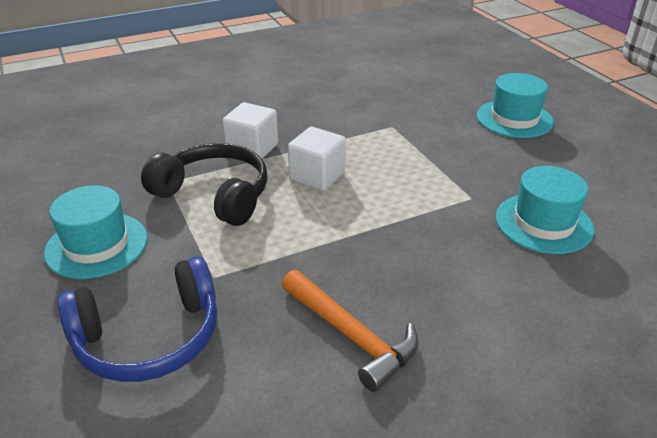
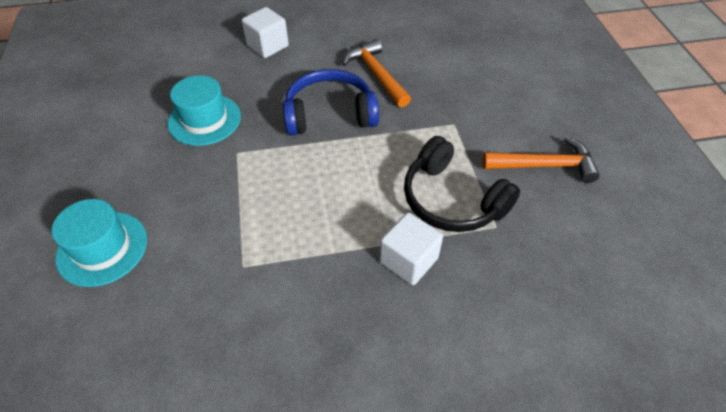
camera: 165 degrees left, 15 degrees up
(96, 245) = (544, 165): turquoise hat -> orange hammer
(149, 337) = (493, 94): blue headphones -> blue headphones (330, 114)
(317, 176) = (353, 204): white cube -> white cube (267, 46)

